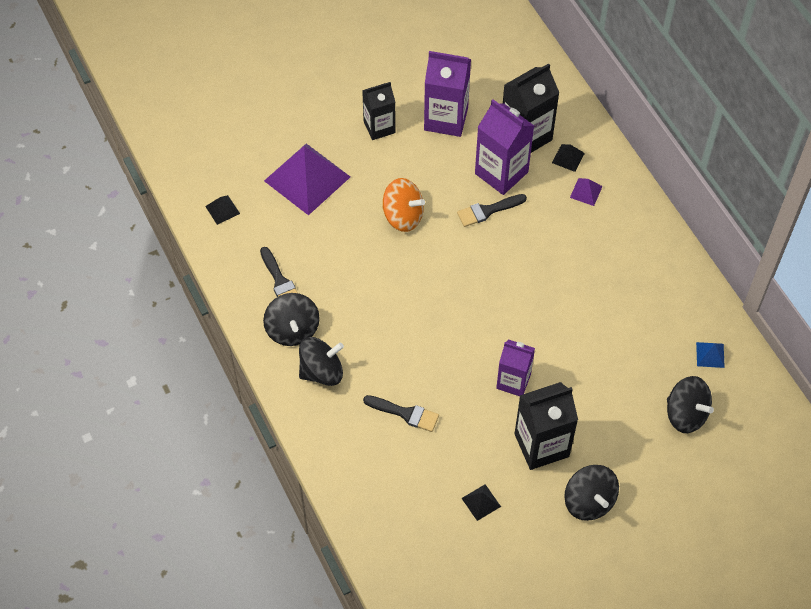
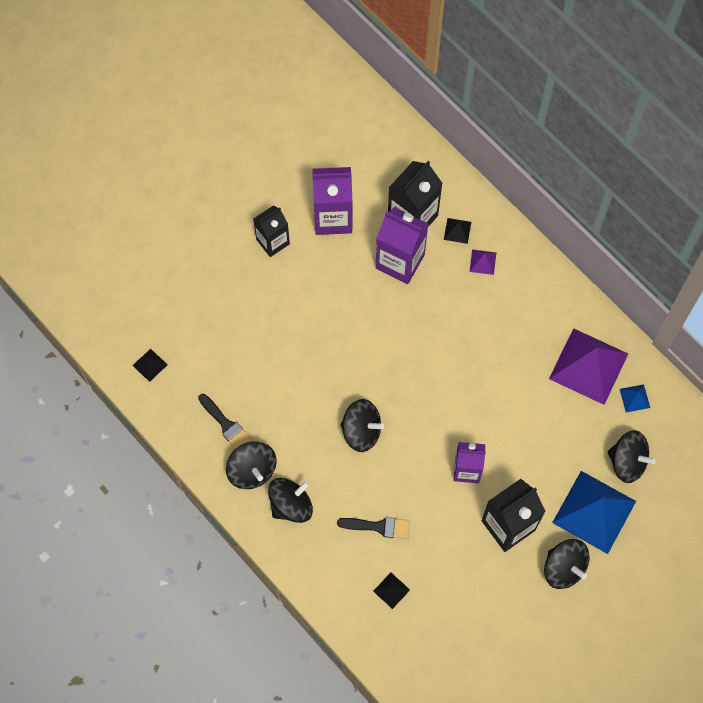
camera: 15 degrees left, 10 degrees up
(307, 178) = (220, 312): purple pyramid -> purple pyramid (588, 366)
(403, 216) = (321, 329): orange spinning top -> none
(415, 319) = (361, 431): none -> black spinning top
(481, 502) = (469, 594): black pyramid -> black pyramid (391, 590)
(487, 211) = (398, 304): black brush -> none
(637, 454) = (594, 512): none -> blue pyramid

